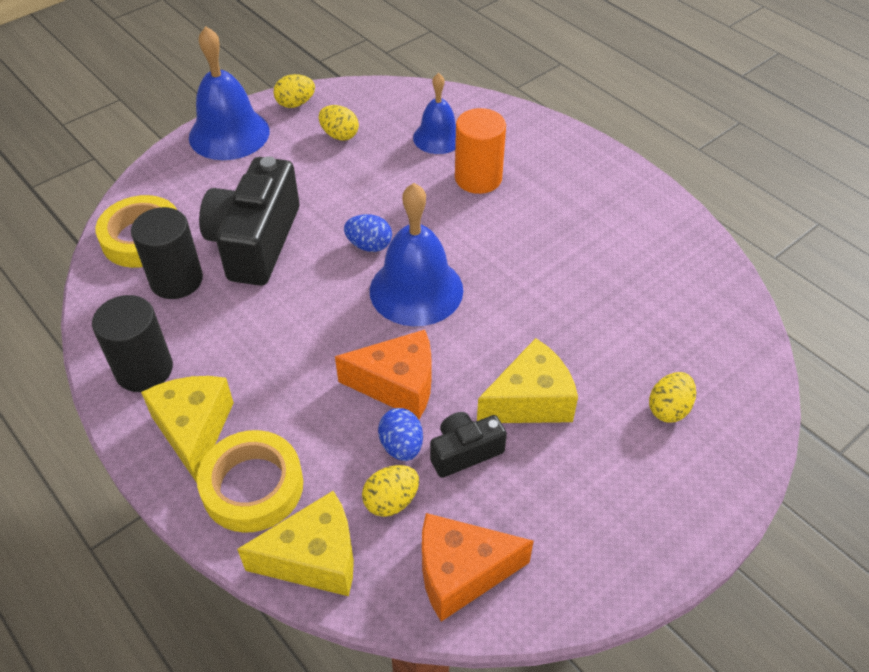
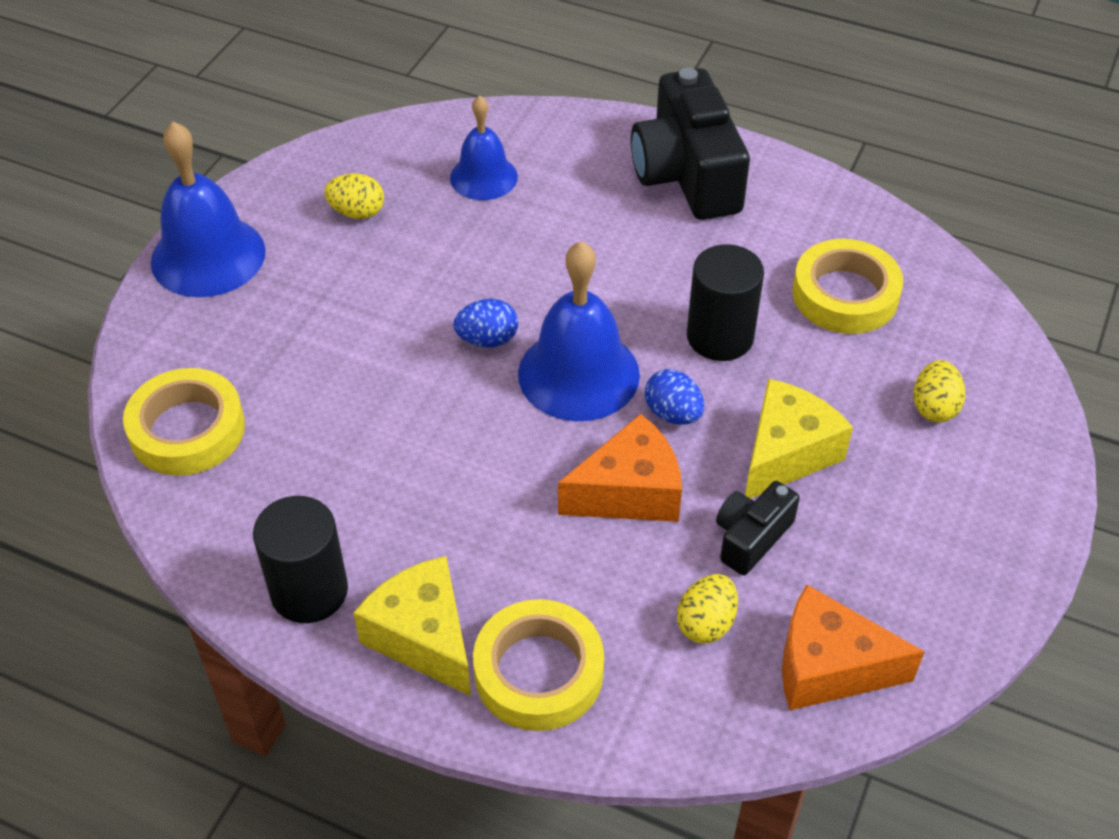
camera: 25 degrees left, 0 degrees up
(176, 280) = (272, 467): black cylinder -> black cylinder (720, 337)
(255, 242) = (341, 384): black camera -> black camera (687, 174)
(295, 104) = (270, 188): yellow egg -> none
(314, 558) = (662, 720): yellow cheese -> none
(401, 446) = (678, 559): blue egg -> blue egg (673, 414)
(461, 572) = (828, 667): orange cheese -> orange cheese turned 45 degrees clockwise
(478, 178) = (565, 213): orange cylinder -> none
(649, 301) = (845, 295): none -> yellow tape

